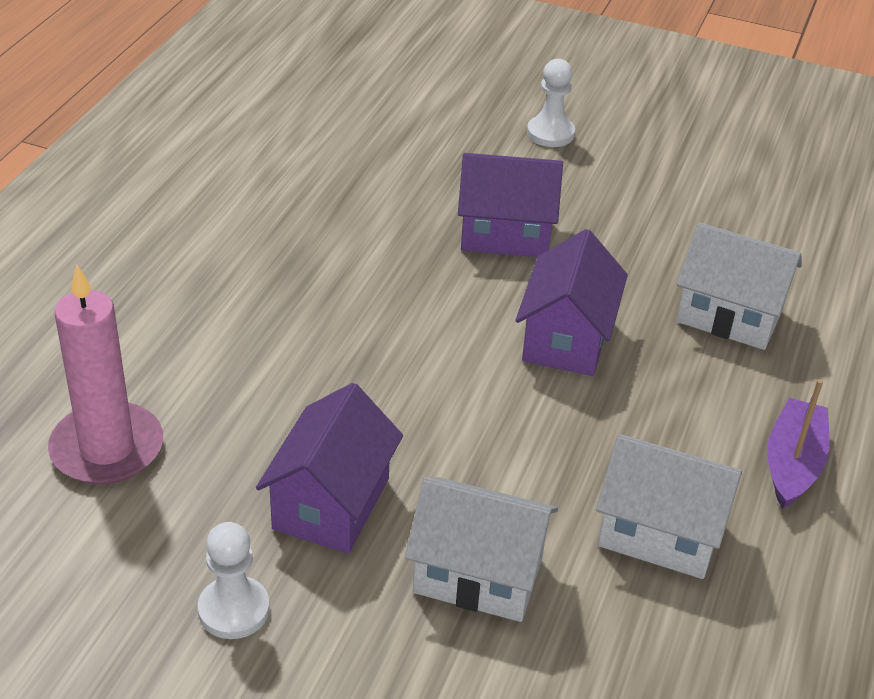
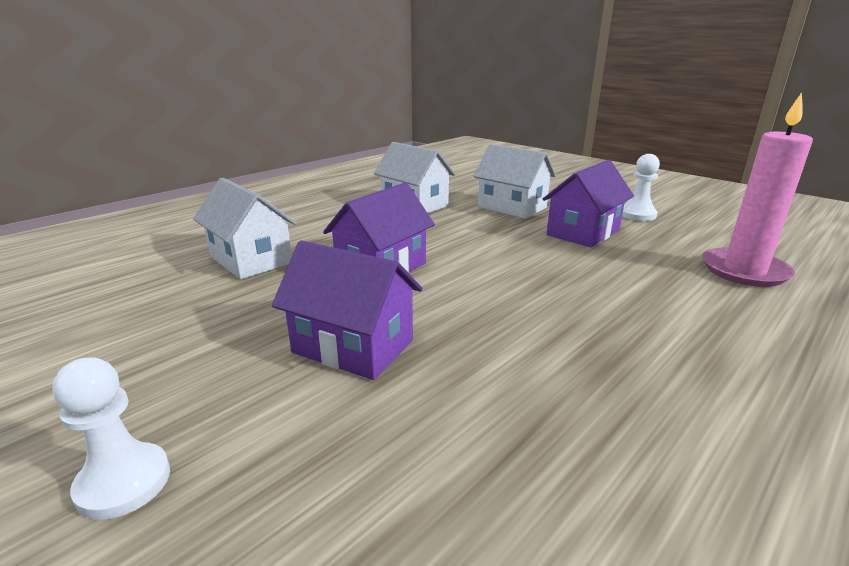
camera: 155 degrees left, 15 degrees down
(792, 464) = (321, 210): purple boat -> none

